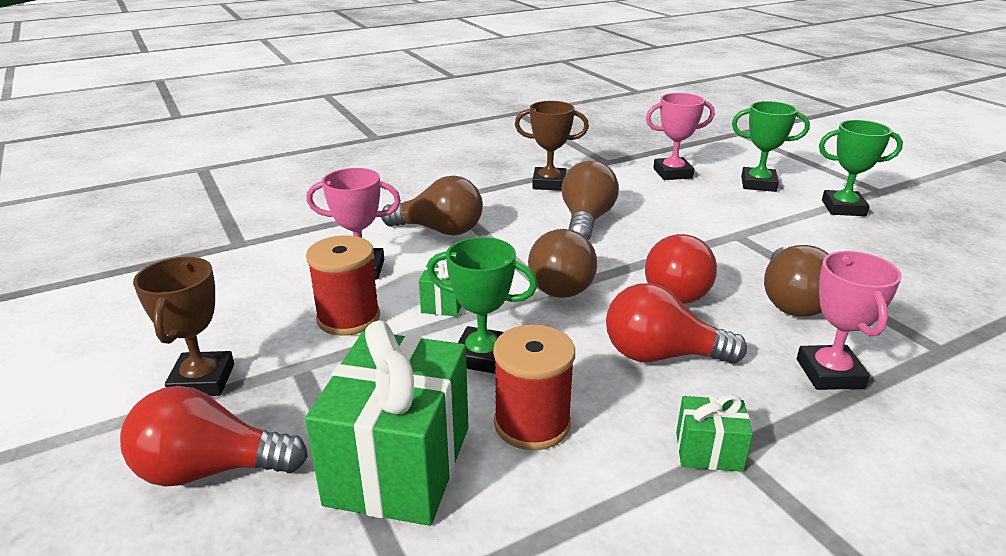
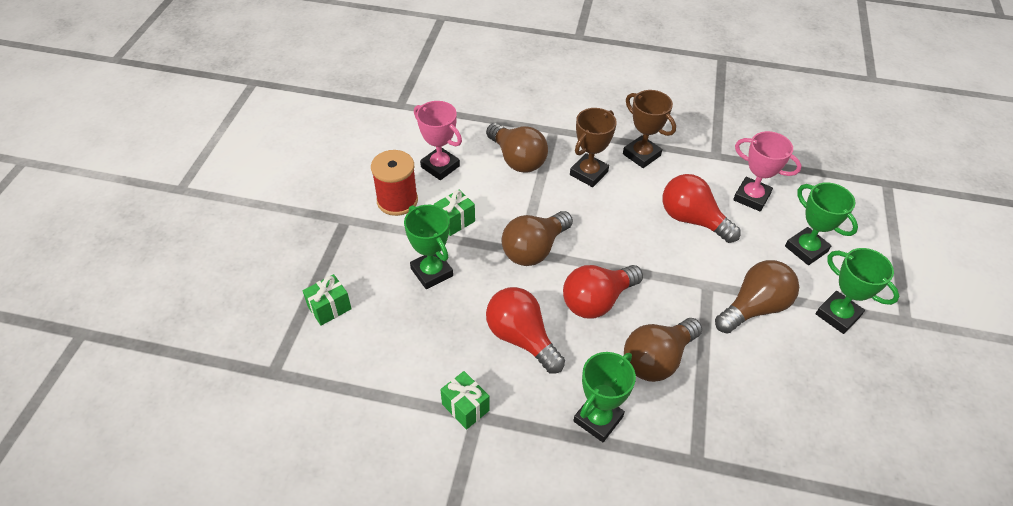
camera: 40 degrees right, 20 degrees up
(202, 380) = (300, 200): brown trophy -> brown trophy (588, 173)
(210, 470) = (261, 255): red light bulb -> red light bulb (692, 220)
(399, 465) = (329, 308): green gift -> green gift, size x0.46
(532, 423) = (406, 329): red spool -> none
(586, 220) = (620, 206): brown light bulb -> brown light bulb (754, 307)
(830, 373) = (598, 419): pink trophy -> green trophy

